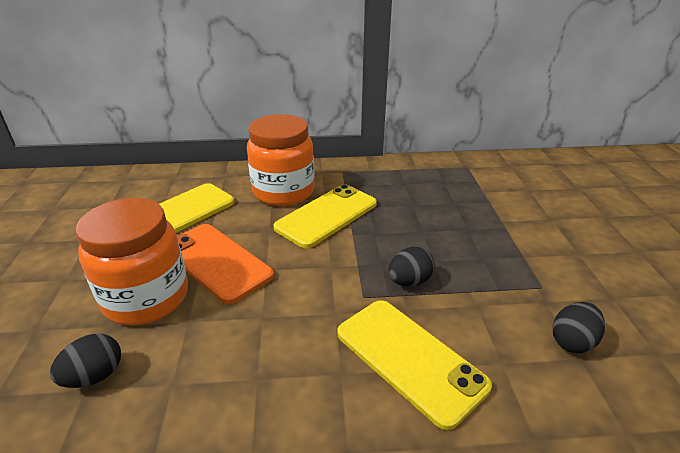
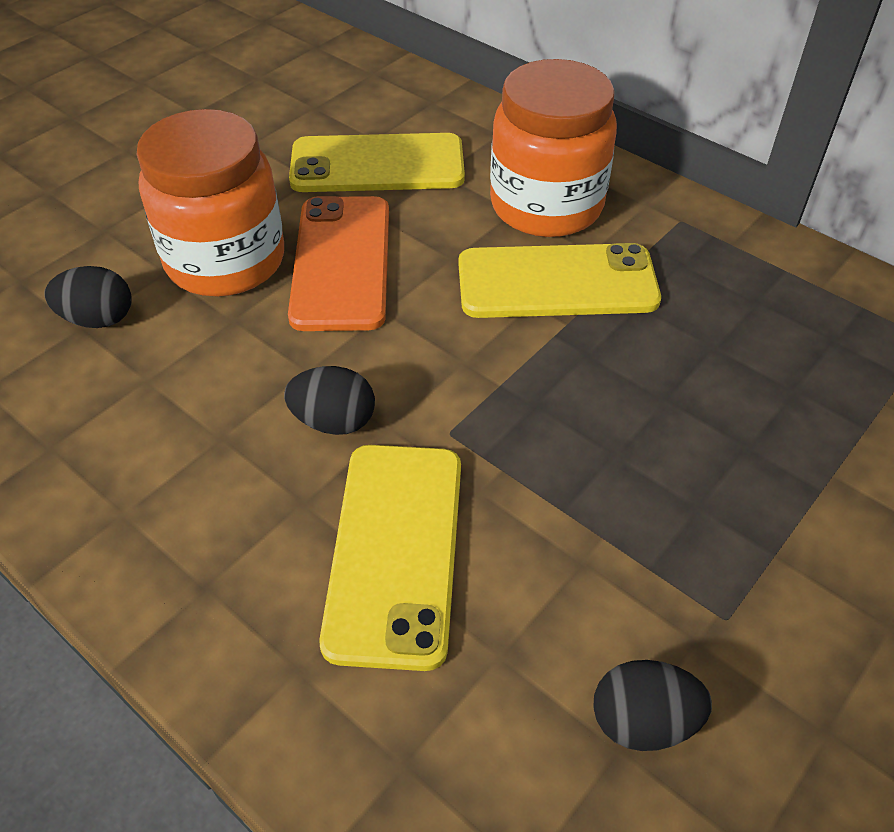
camera: 45 degrees right, 15 degrees up
(409, 281) = (536, 458): black egg -> black egg (334, 421)

